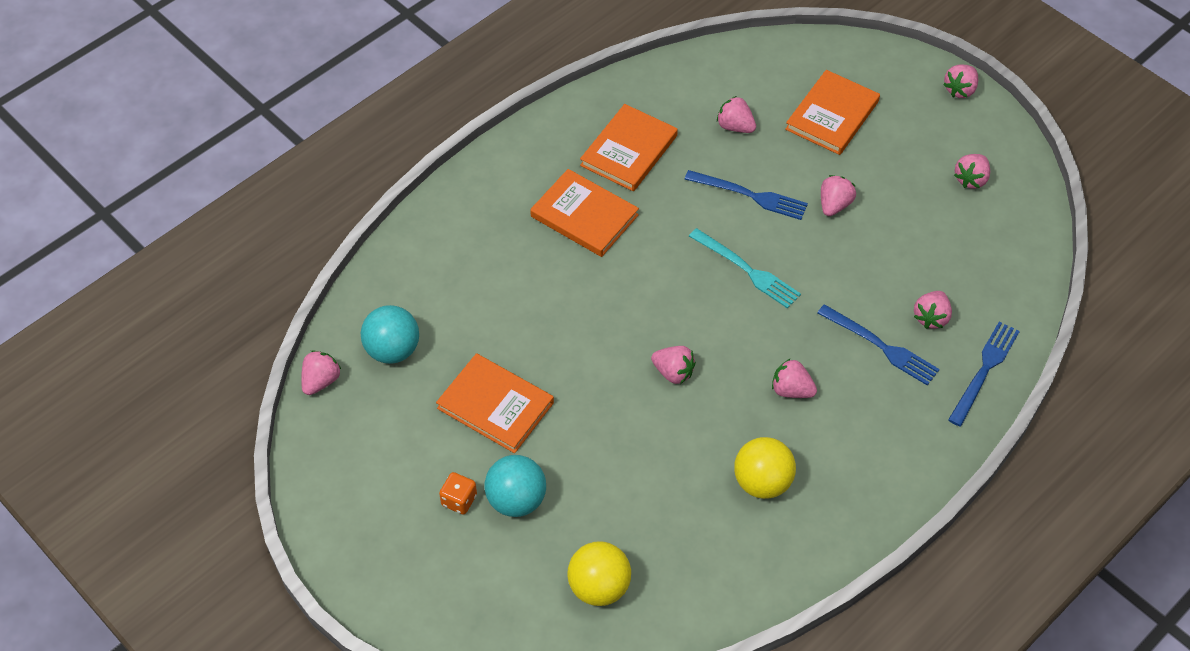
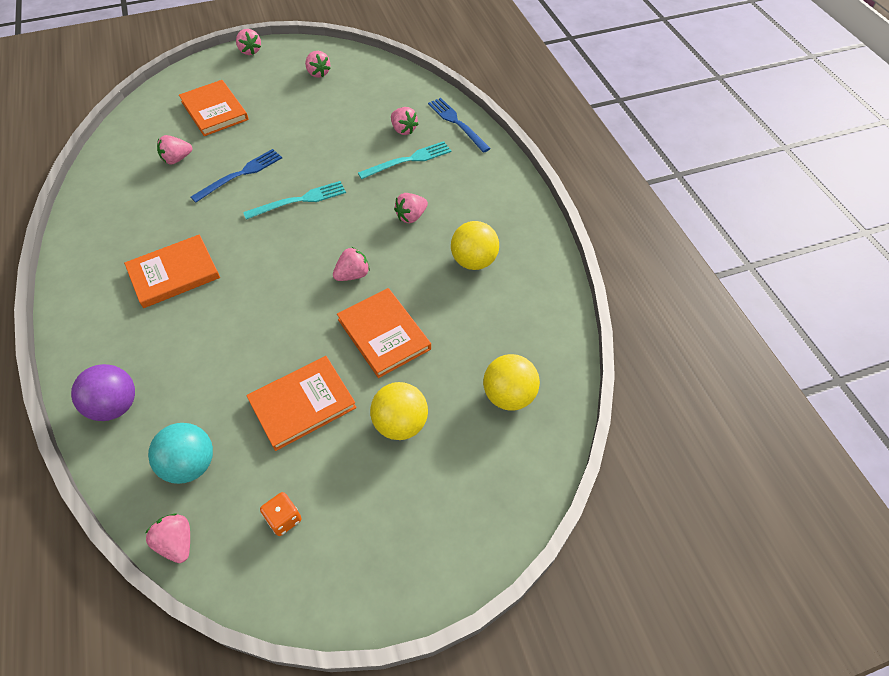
camera: 65 degrees left, 0 degrees up
(420, 259) = (115, 405): none -> purple ball
(459, 500) = (376, 468): orange dice -> orange dice (284, 519)
(516, 500) = (400, 423): turquoise ball -> yellow ball
(629, 151) = (141, 224): orange book -> orange book (384, 334)
(834, 205) = (284, 138): pink strawberry -> none
(880, 346) = (408, 160): blue fork -> turquoise fork

